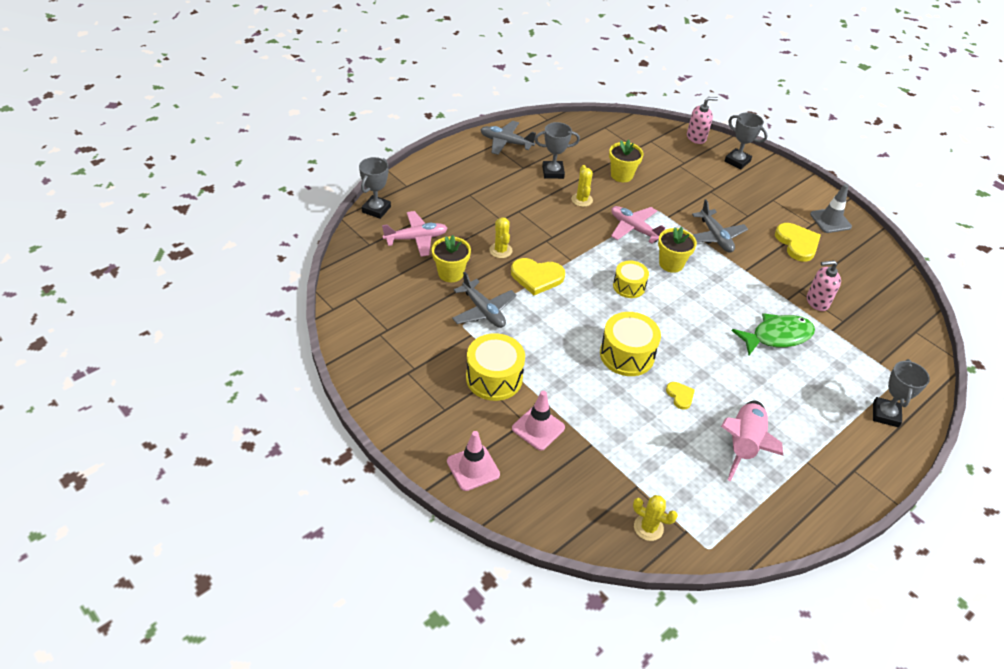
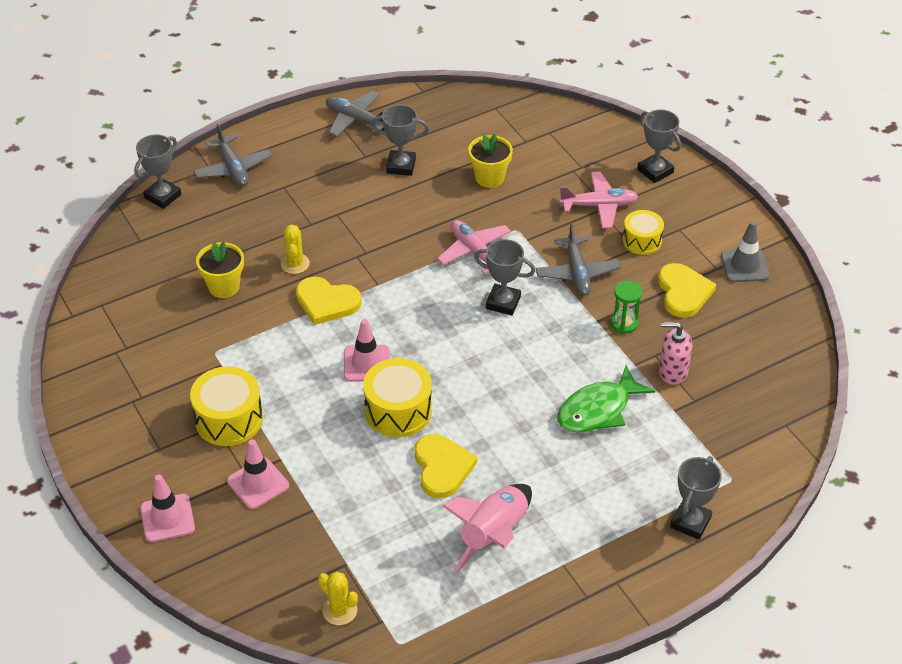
camera: 15 degrees right, 0 degrees up
(416, 238) = (198, 238): pink plane -> pink plane (599, 206)
(483, 311) = (246, 337): grey plane -> grey plane (233, 168)
(582, 200) = (423, 207): yellow cactus -> none
(587, 321) = (366, 363): none -> pink traffic cone
(629, 286) = (436, 326): yellow drum -> yellow drum (642, 241)
(671, 264) = (503, 302): yellow flower pot -> grey trophy
(680, 396) = (442, 467): yellow heart -> yellow heart, size x1.85
(696, 137) = (614, 133): pink soap dispenser -> none
(766, 270) = (624, 323): none -> green hourglass
(777, 336) = (598, 410): green fish -> green fish turned 150 degrees clockwise

